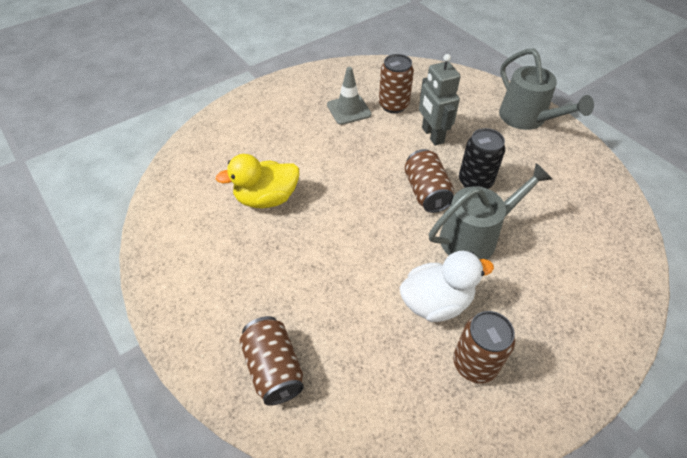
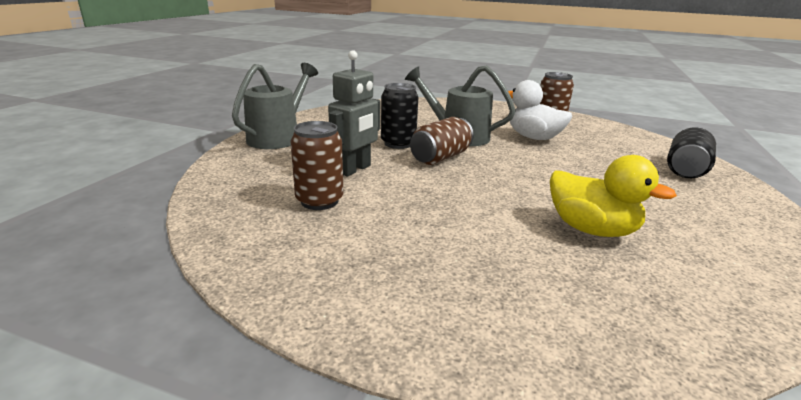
camera: 125 degrees left, 25 degrees down
(273, 368) = (685, 169): brown can -> black can
(349, 110) = (363, 229): grey traffic cone -> none

